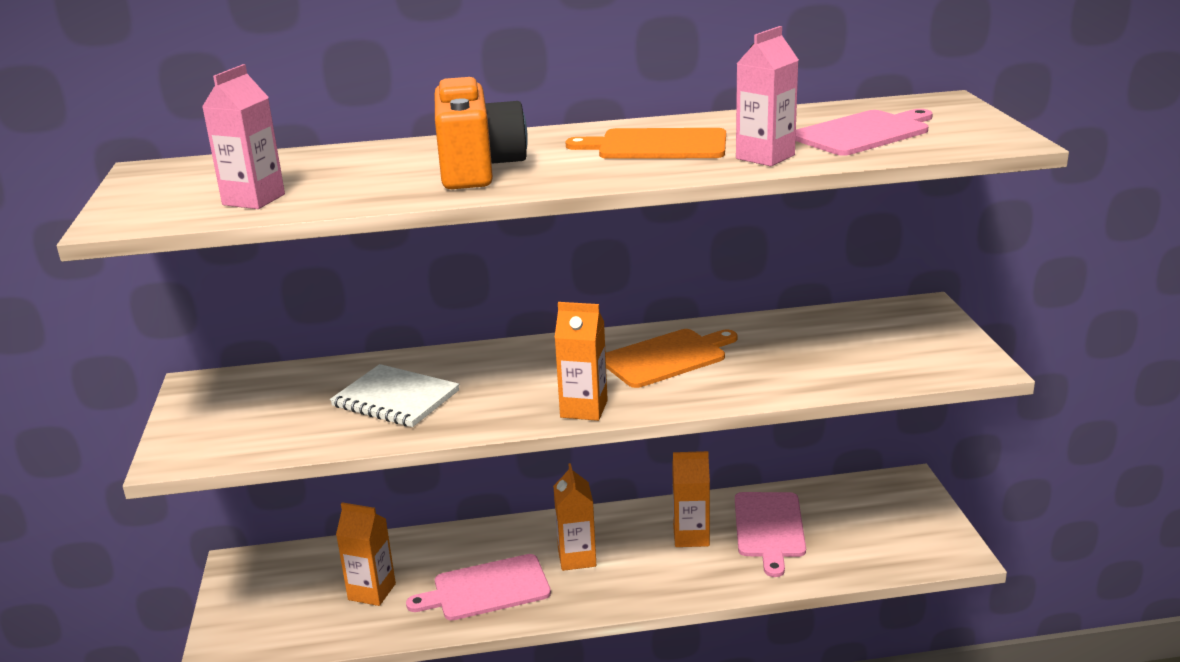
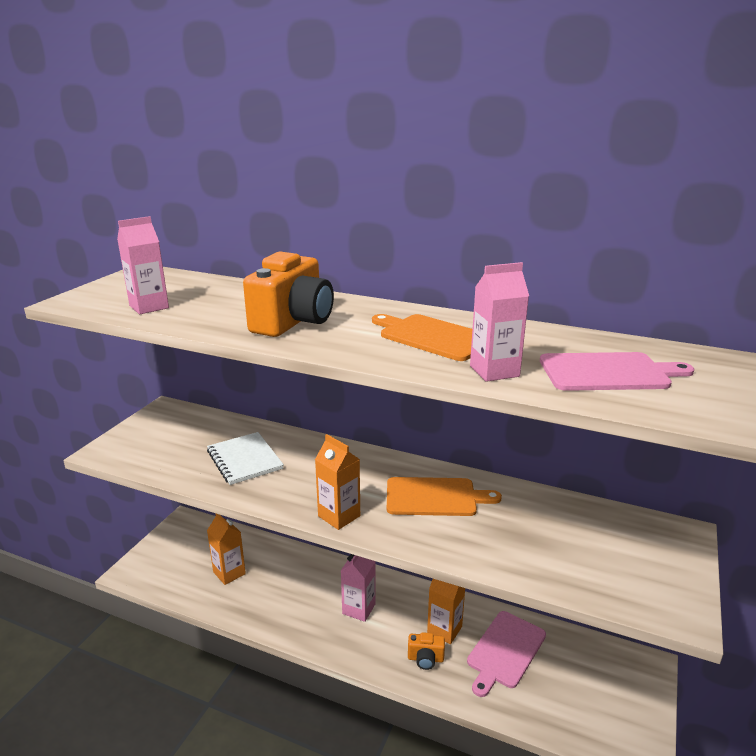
camera: 30 degrees right, 0 degrees up
(486, 589) = (289, 604): pink cutting board -> none
(577, 558) = (359, 609): orange carton -> pink carton
(695, 570) = (425, 659): none -> orange camera

